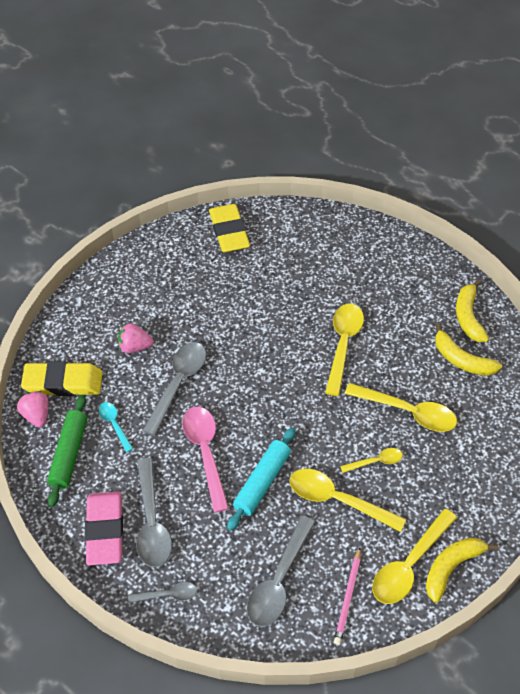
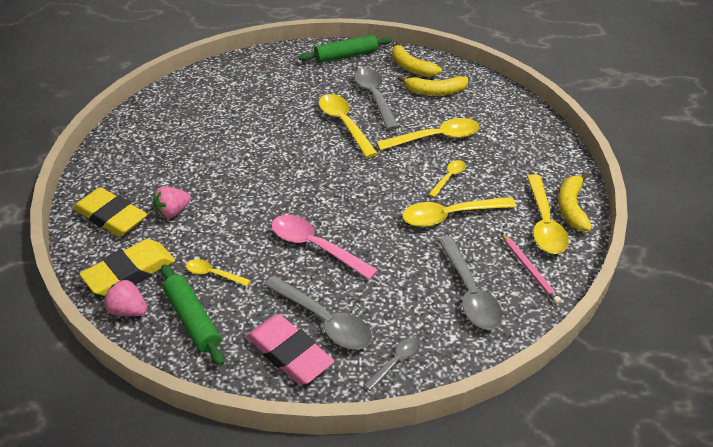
camera: 40 degrees left, 10 degrees down
(114, 425) = (213, 274): turquoise spoon -> yellow spoon
(178, 384) = (240, 215): grey spoon -> grey spoon (374, 97)
(229, 232) = (175, 101): yellow eraser -> yellow eraser (111, 217)
(262, 482) = (382, 239): turquoise rolling pin -> none
(420, 265) = (346, 55): none -> green rolling pin

